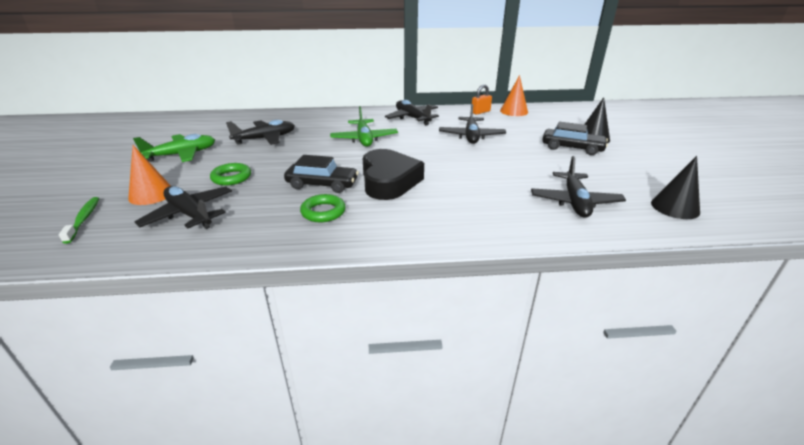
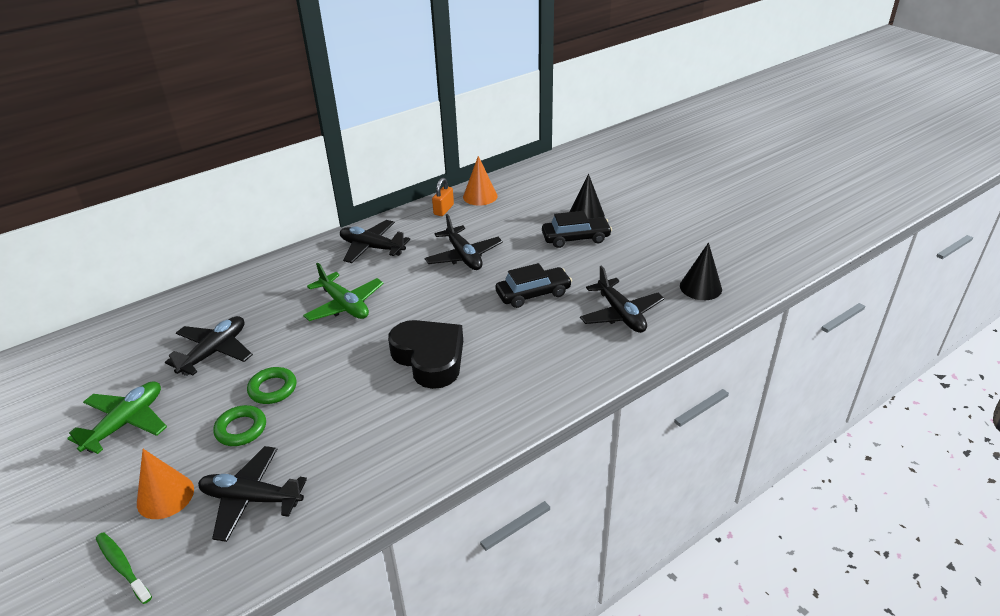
camera: 30 degrees left, 5 degrees up
(322, 184) = (362, 393): black car -> black car (533, 294)
(323, 212) = (399, 428): green ring -> green ring (273, 389)

